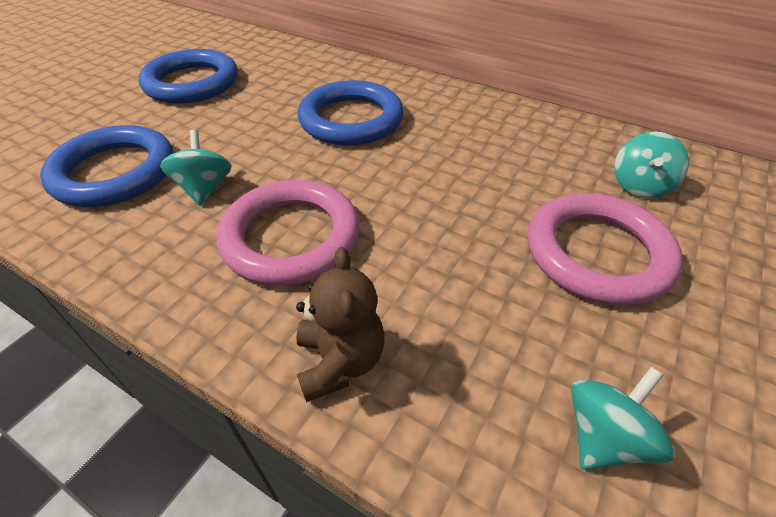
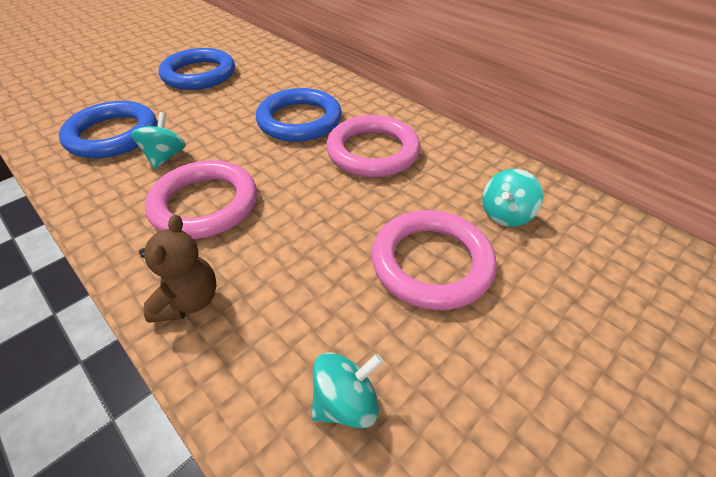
camera: 15 degrees right, 0 degrees up
(457, 142) = (372, 151): none -> pink ring

